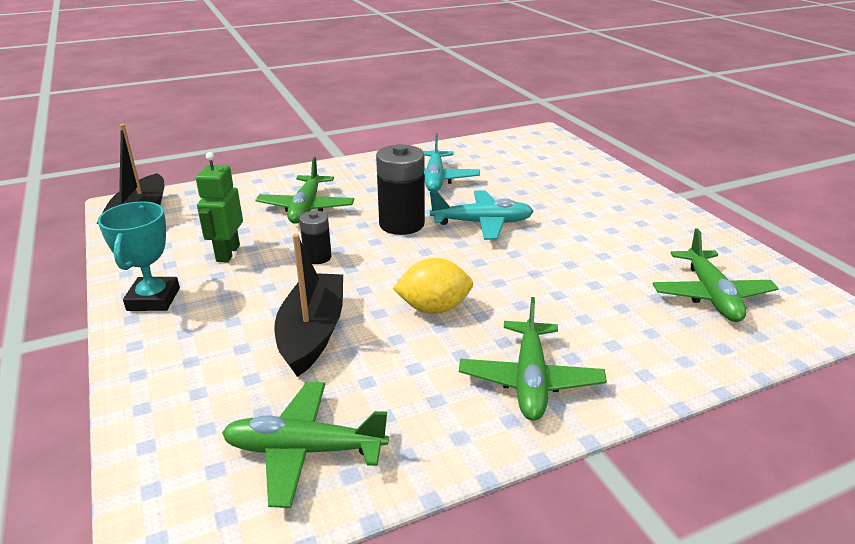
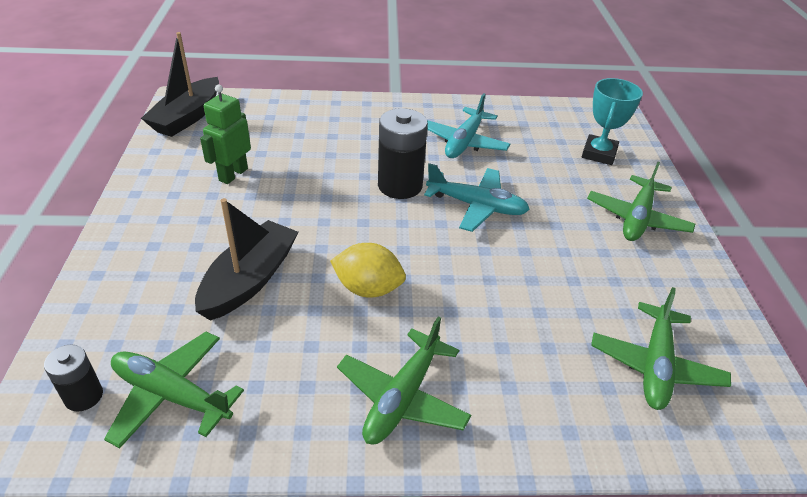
camera: 20 degrees right, 10 degrees up
(153, 299) = (150, 204): turquoise trophy -> turquoise trophy (599, 154)
(306, 208) = (327, 144): green plane -> green plane (637, 218)
(317, 257) = (303, 201): black battery -> black battery (84, 396)

